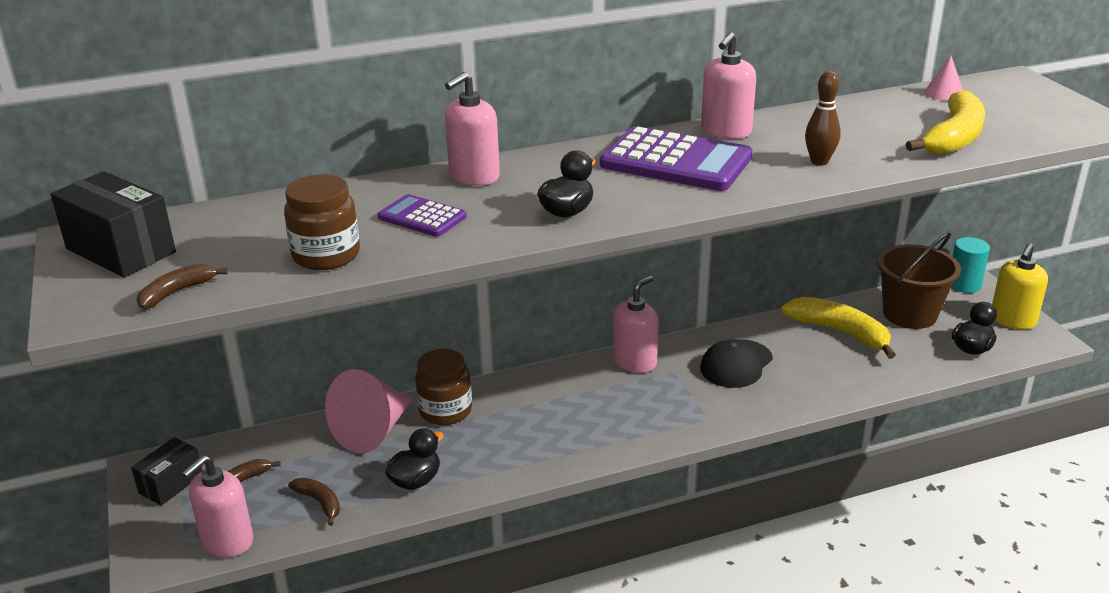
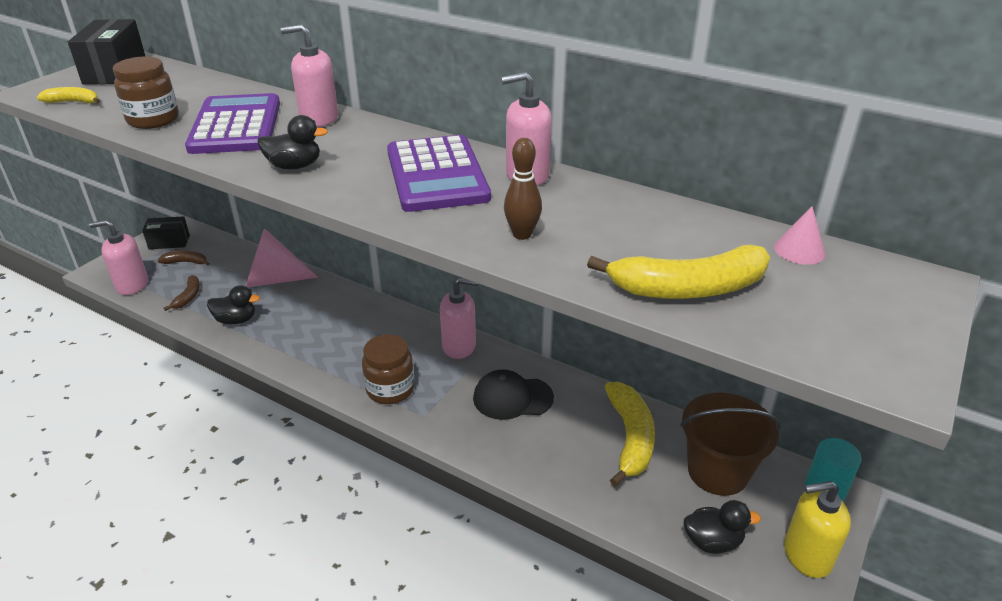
camera: 50 degrees right, 5 degrees up
(177, 292) = (73, 102): brown banana -> yellow banana
(422, 217) = (236, 126): purple calculator -> purple calculator, size x1.88
(445, 411) = (319, 295): brown jar -> brown jar (390, 389)

